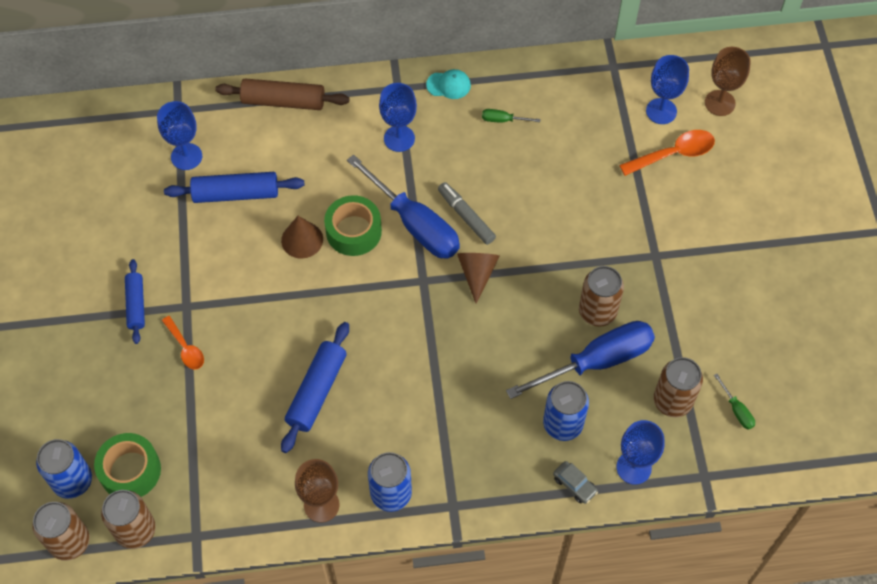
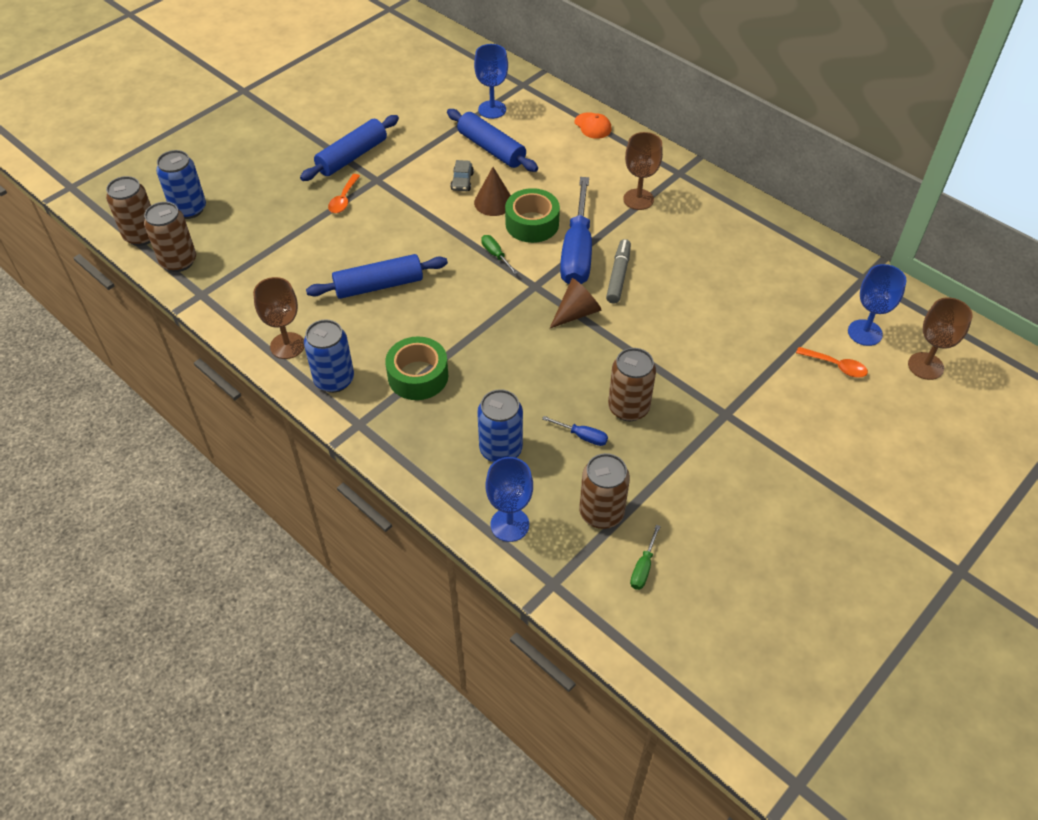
camera: 50 degrees right, 10 degrees down
(130, 470) = (222, 231): green tape -> green tape (418, 376)
(136, 304) = (352, 156): blue rolling pin -> blue rolling pin, size x1.55
(283, 101) = (593, 126): brown rolling pin -> orange cap
(399, 138) = (638, 199): blue goblet -> brown goblet
(448, 85) = (718, 197): turquoise cap -> none
(503, 120) = (728, 244): green screwdriver -> green screwdriver (495, 255)
(574, 485) = (453, 492): grey car -> grey car (462, 181)
(597, 361) = (582, 436): blue screwdriver -> blue screwdriver, size x0.40
(674, 154) = (836, 366): orange spoon -> orange spoon, size x0.64

